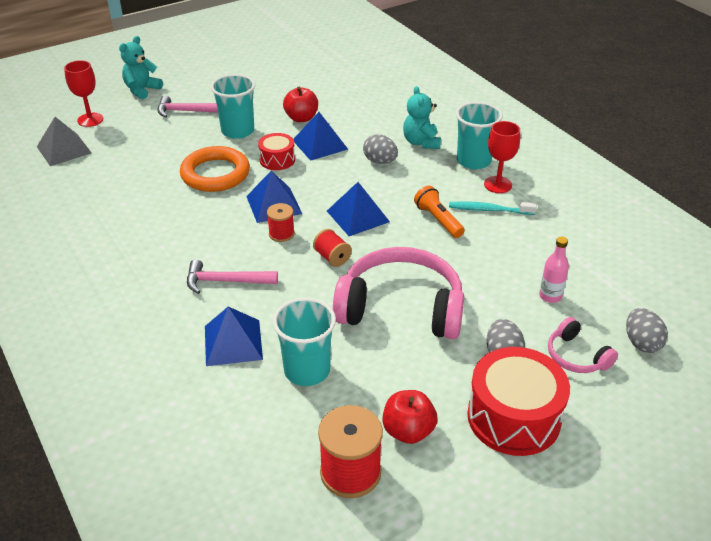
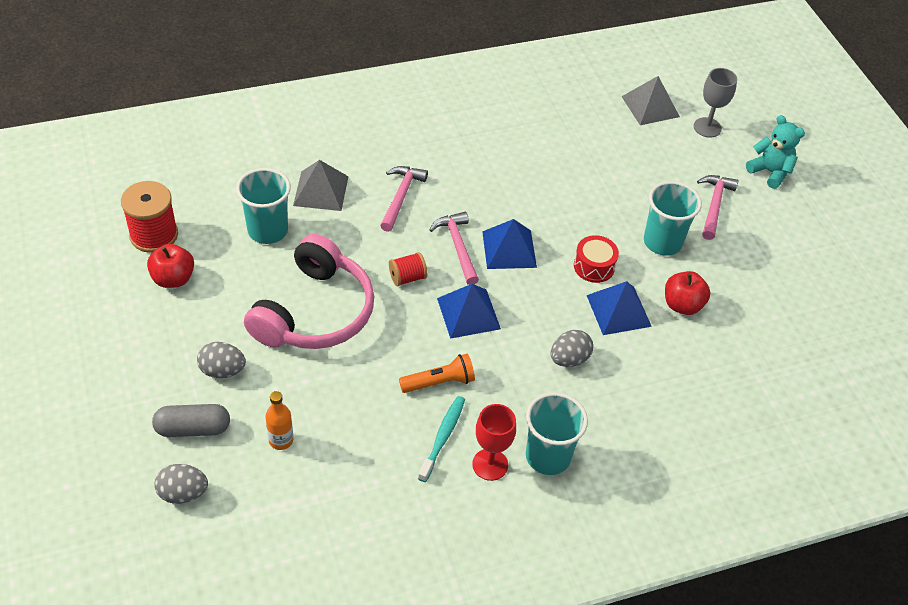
camera: 100 degrees right, 10 degrees up
(90, 120) = (707, 127): red goblet -> grey goblet
(215, 174) = (578, 212): orange ring -> none
(233, 342) = (321, 190): blue pyramid -> grey pyramid
(281, 234) = (458, 246): red spool -> pink hammer
(421, 142) = (602, 413): turquoise teddy bear -> none
(513, 417) = (150, 352): red drum -> none
(550, 296) = (281, 440): pink bottle -> orange bottle
(576, 356) = (193, 428): pink headphones -> grey capsule

